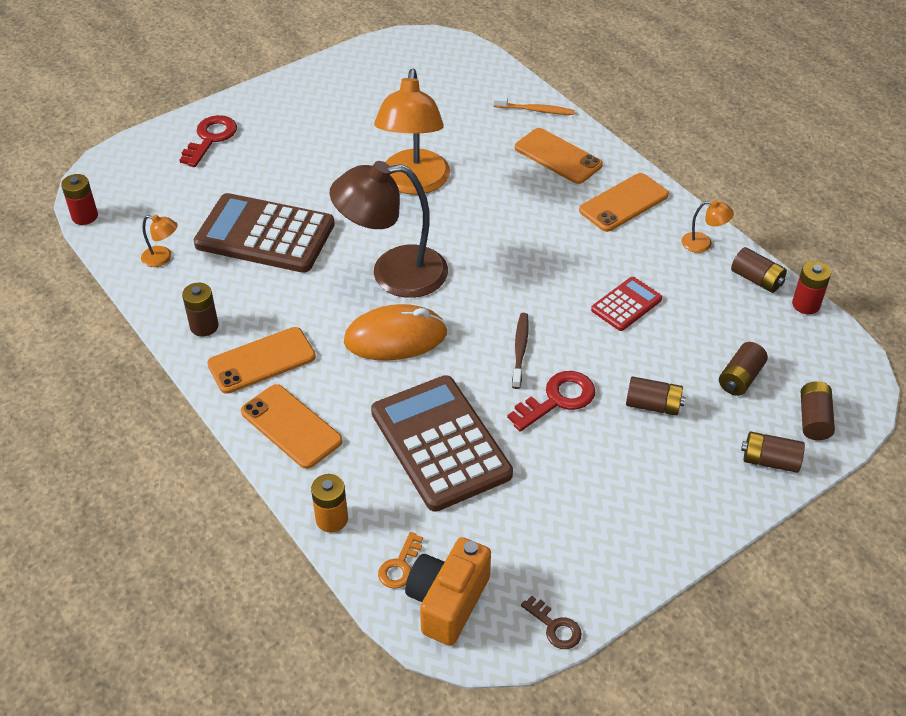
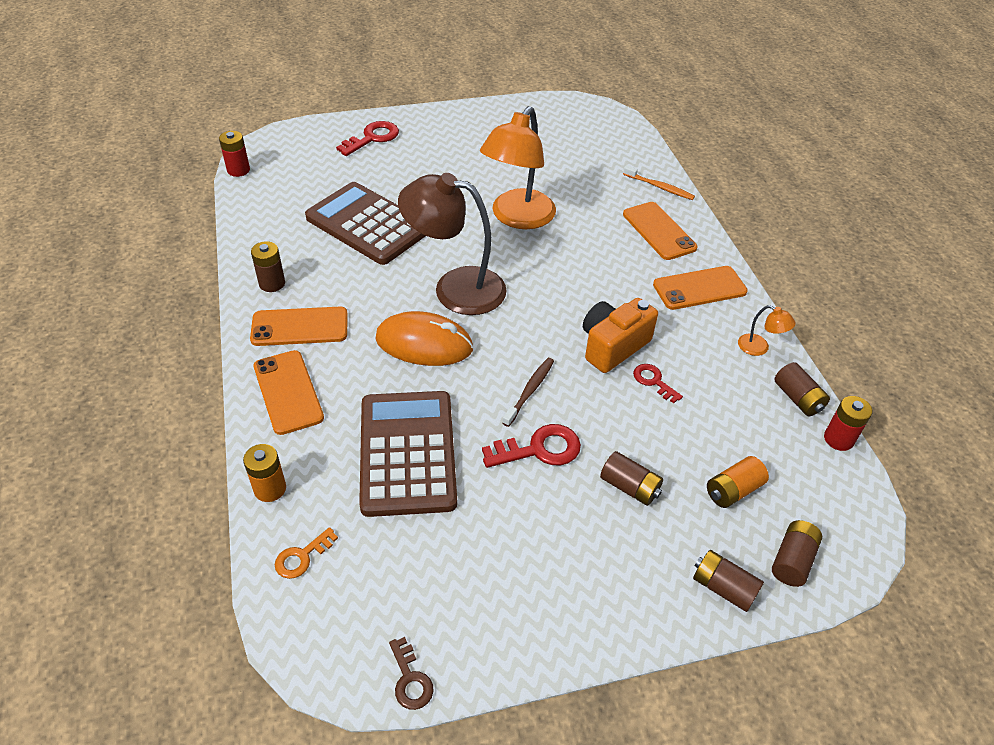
camera: 20 degrees right, 0 degrees up
(162, 258) = (275, 219): orange lamp -> none
(447, 602) = (324, 610): orange camera -> orange camera (613, 346)
(626, 304) = (653, 381): red calculator -> red key
(740, 378) = (733, 490): brown battery -> orange battery

